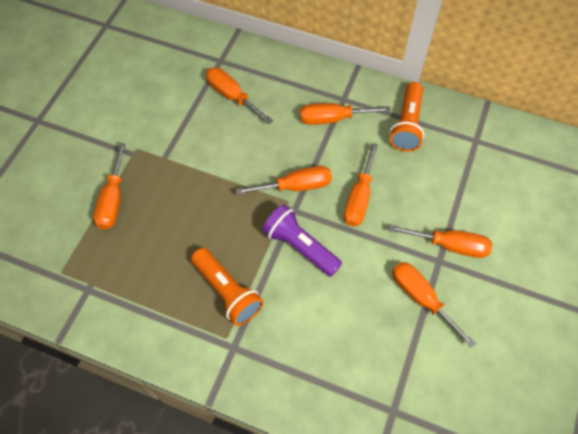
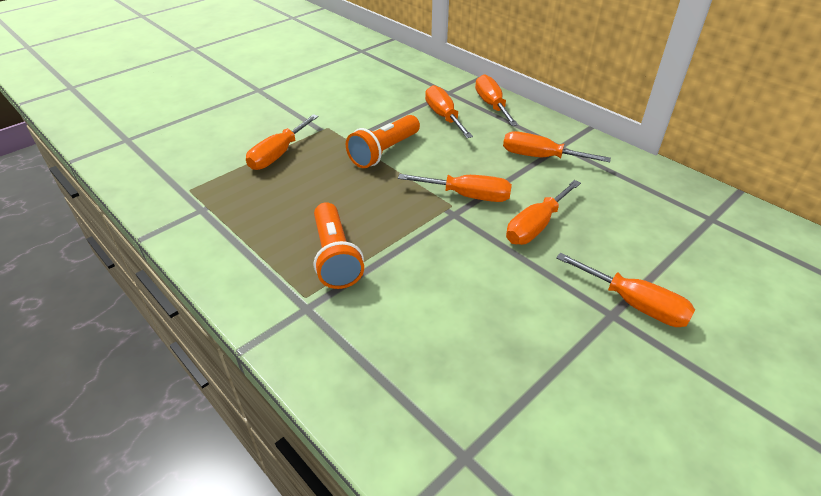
camera: 25 degrees right, 20 degrees down
(300, 246) = (441, 245): purple flashlight -> none
(407, 125) = (626, 183): orange flashlight -> orange flashlight (384, 152)
(421, 298) = (569, 344): orange screwdriver -> orange screwdriver (492, 105)

